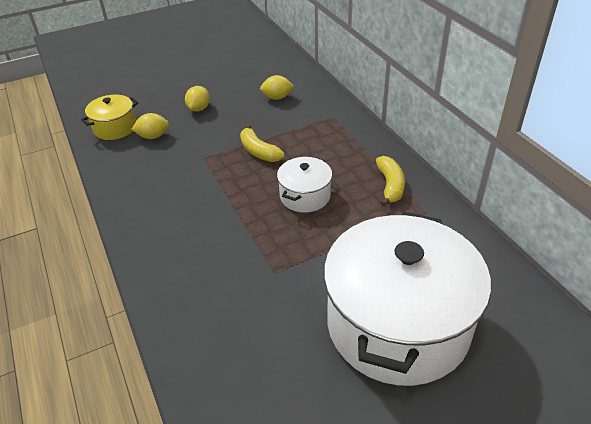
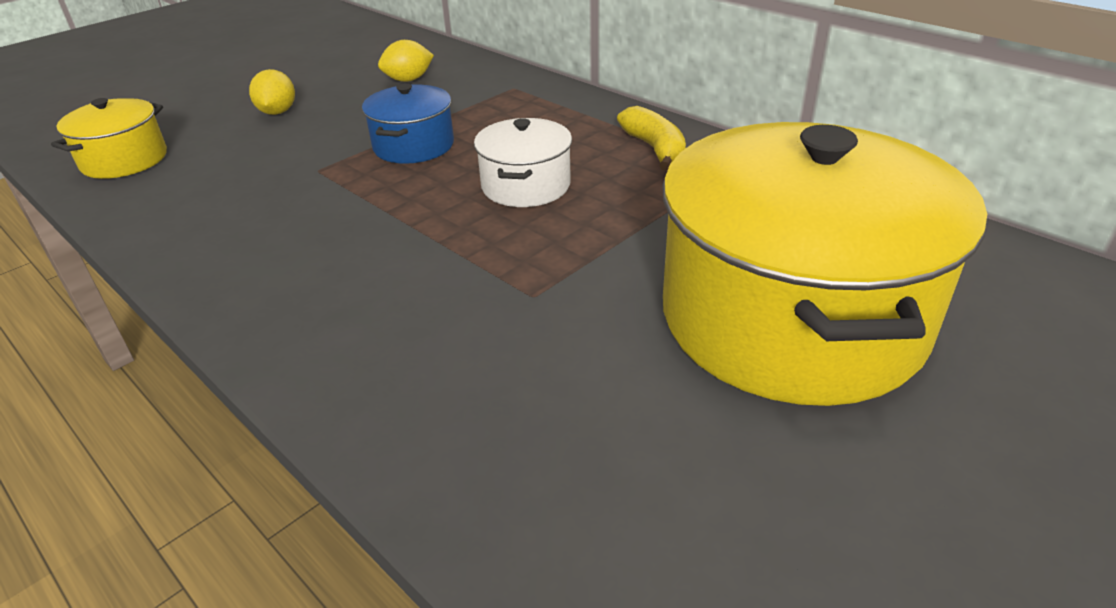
camera: 20 degrees left, 5 degrees down
(153, 136) = (206, 159): yellow lemon -> none
(259, 151) = (413, 146): yellow banana -> blue pot
(398, 324) = (791, 318): white pot -> yellow pot

